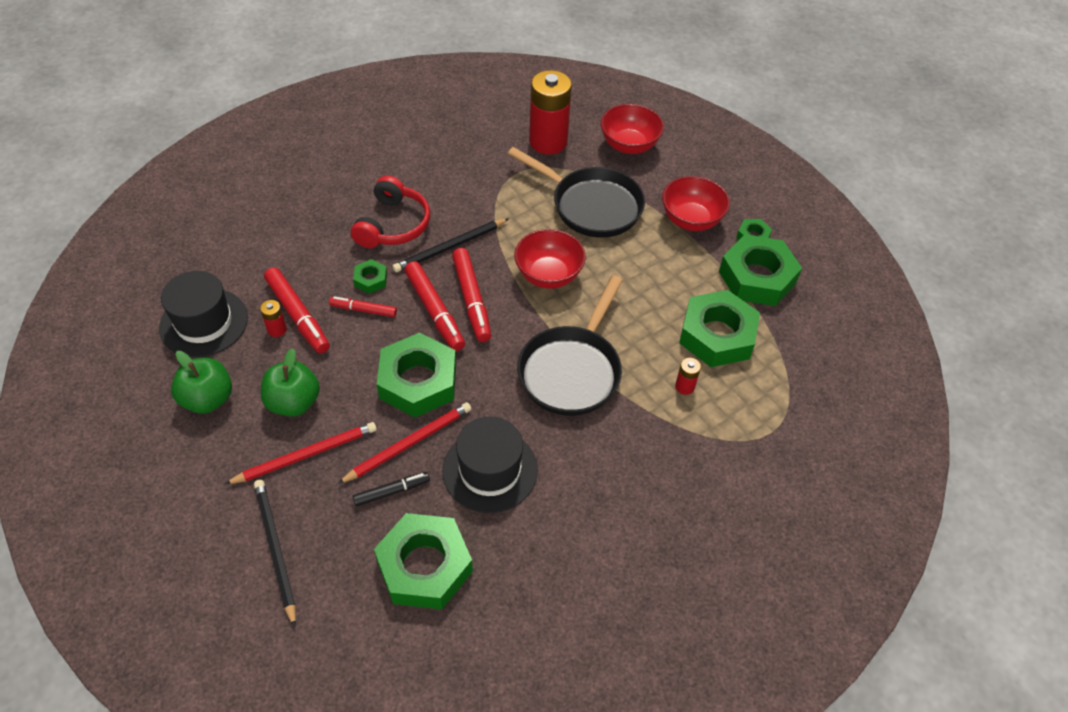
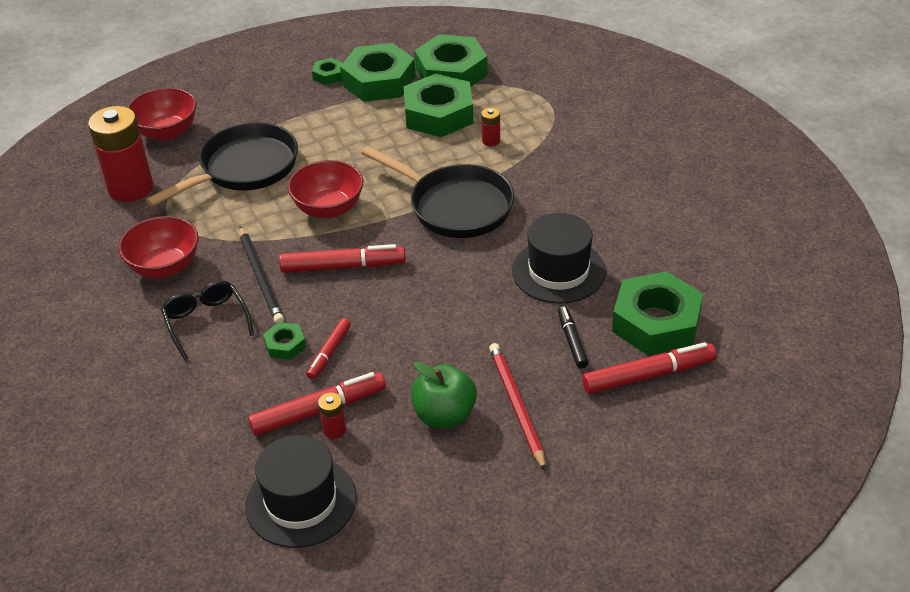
camera: 75 degrees left, 10 degrees down
(208, 399) = (421, 494): green apple -> none
(275, 549) = (627, 431): black pencil -> none
(393, 225) = (206, 322): red headphones -> black glasses
(409, 444) = (517, 325): red pencil -> none
(418, 381) = (441, 314): green nut -> green nut (451, 72)
(434, 311) = (350, 296): red marker -> red marker (648, 375)
(691, 220) = (292, 107): red bowl -> red bowl (165, 267)

